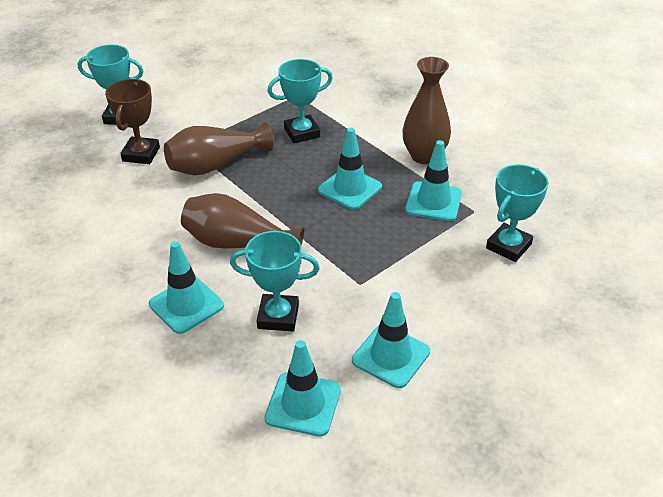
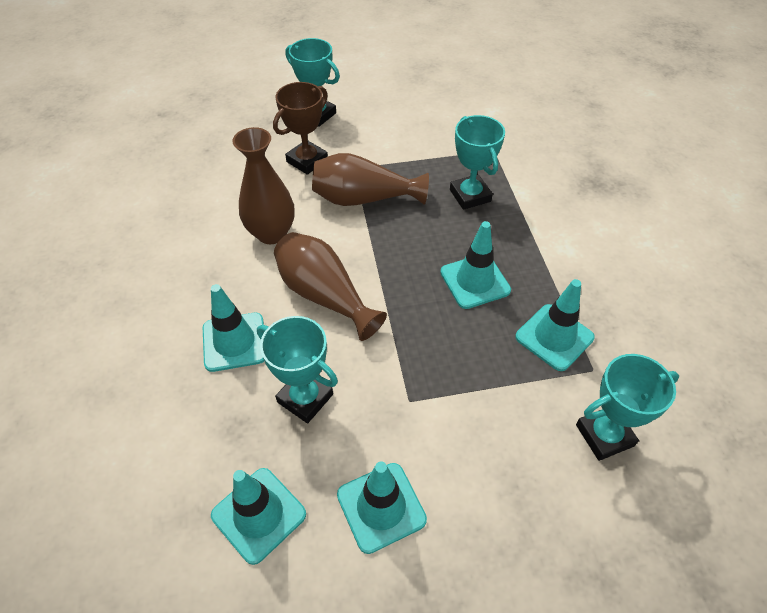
camera: 30 degrees right, 10 degrees up
(302, 133) = (470, 195): turquoise trophy -> turquoise trophy turned 60 degrees clockwise
(424, 156) = (581, 275): brown vase -> brown vase (271, 233)

